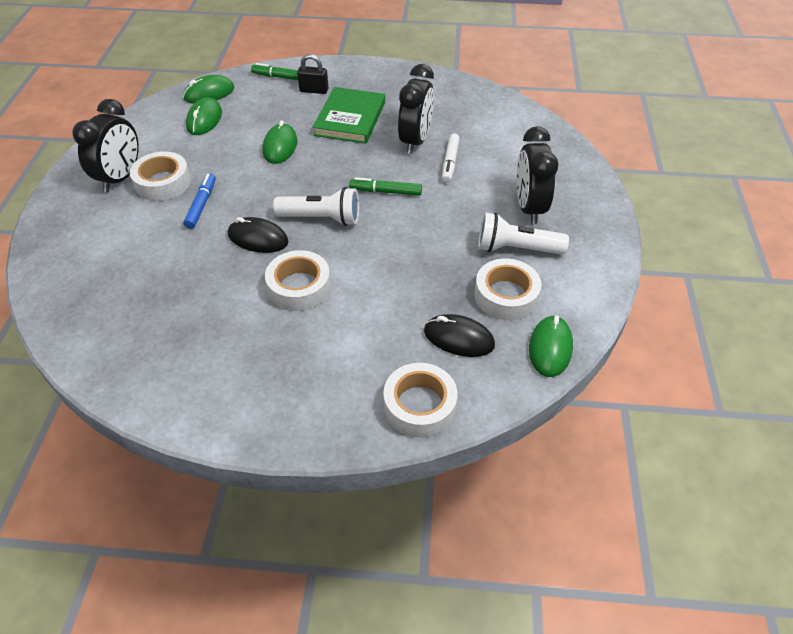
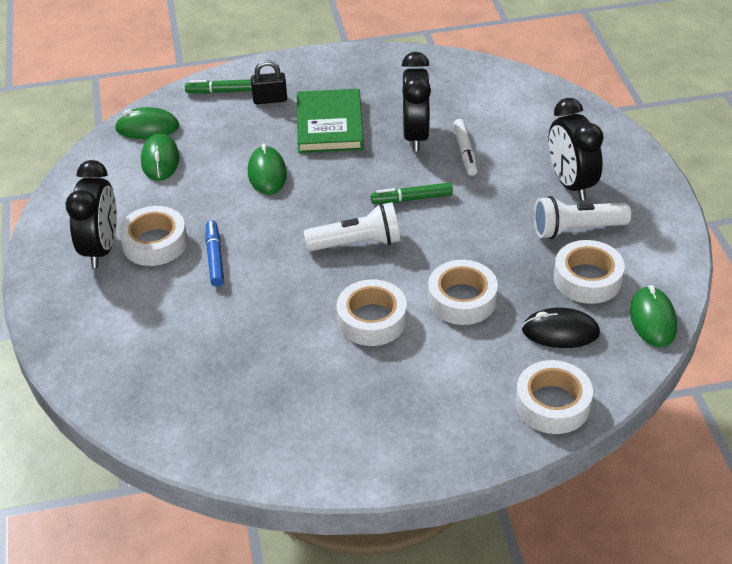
camera: 15 degrees left, 5 degrees down
(209, 93) = (147, 128): green mouse -> green mouse turned 45 degrees clockwise
(258, 238) = (299, 280): black mouse -> none
(385, 287) = (462, 299): none -> white tape

